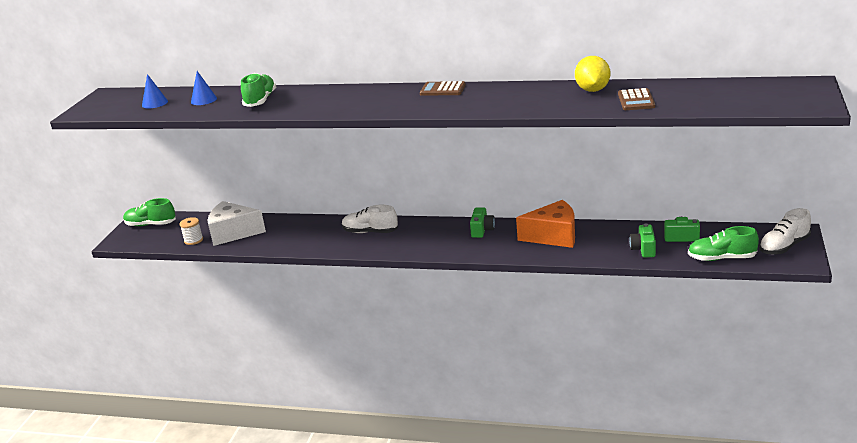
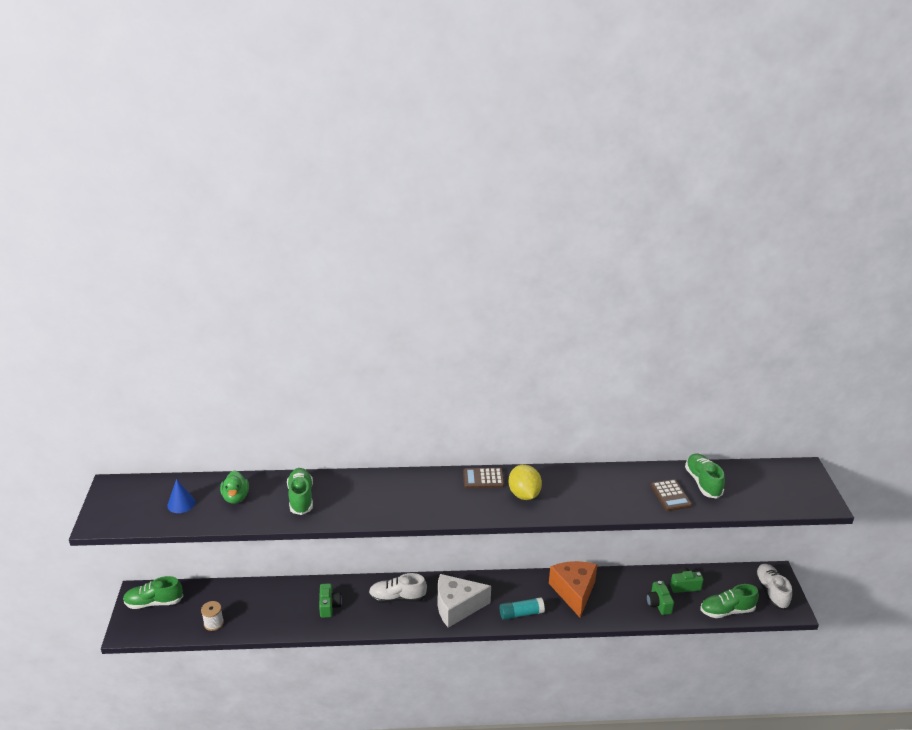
camera: 20 degrees left, 5 degrees up
(203, 100) = (236, 497): blue cone -> green duck
(233, 233) = (253, 609): white cheese -> white cheese (457, 607)
(482, 230) = (505, 588): green camera -> green camera (329, 606)
(489, 249) = (521, 613): none -> turquoise glue stick
(553, 236) = (574, 592): orange cheese -> orange cheese turned 75 degrees counterclockwise
(592, 90) = (625, 479): yellow lemon -> yellow lemon (524, 494)
(680, 92) = (703, 482): none -> green shoe
(784, 246) = (771, 592): white shoe -> white shoe turned 135 degrees clockwise

